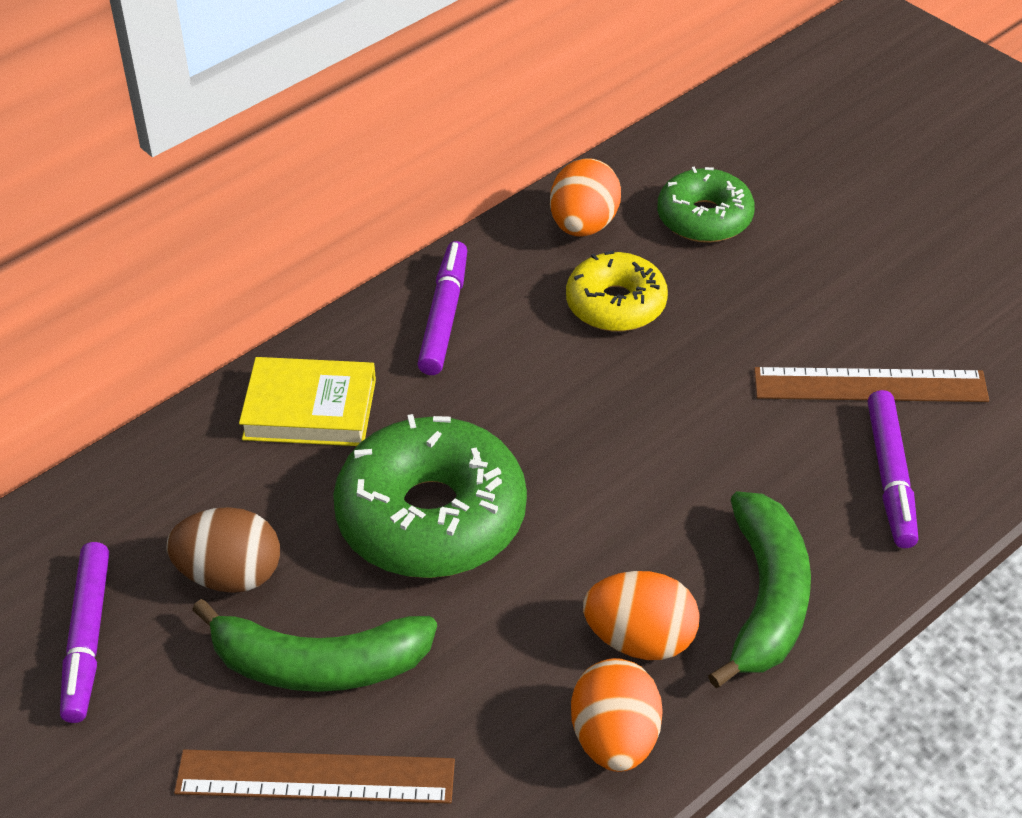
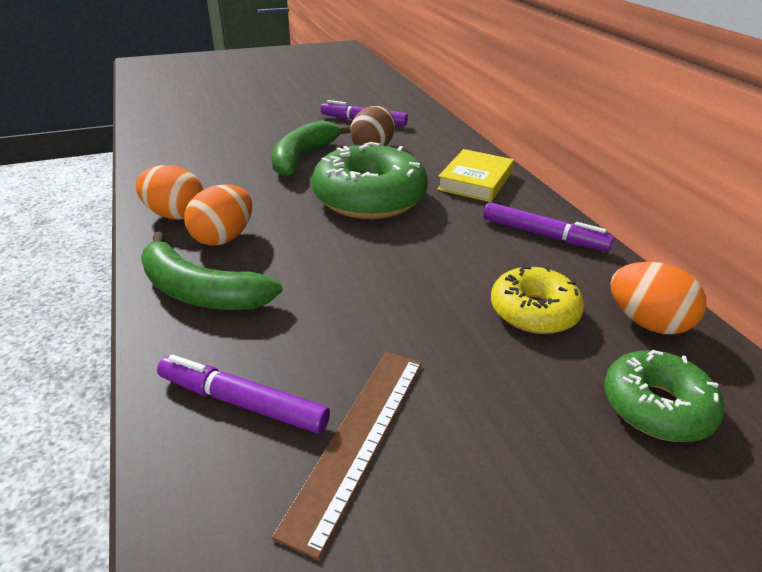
camera: 110 degrees right, 10 degrees down
(315, 776) = (247, 148): brown ruler -> none

